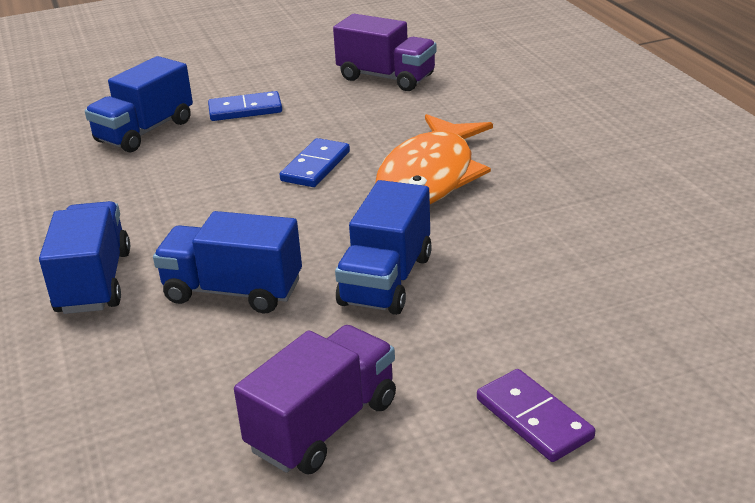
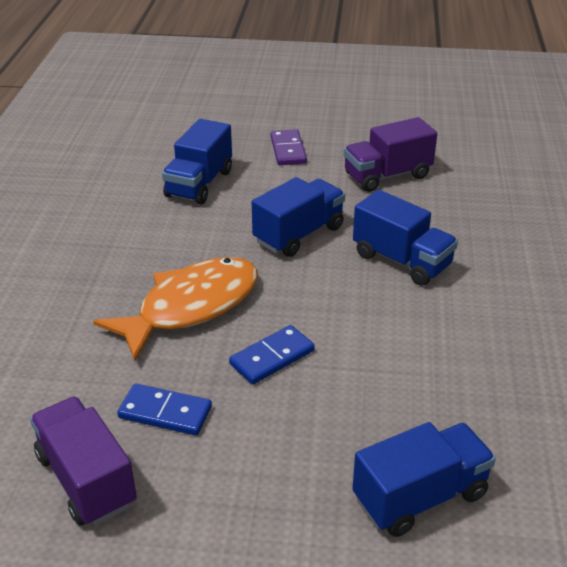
camera: 155 degrees left, 5 degrees up
(94, 282) = (501, 302): blue truck -> blue truck (199, 184)
(245, 110) = (287, 488): blue domino -> blue domino (165, 412)

